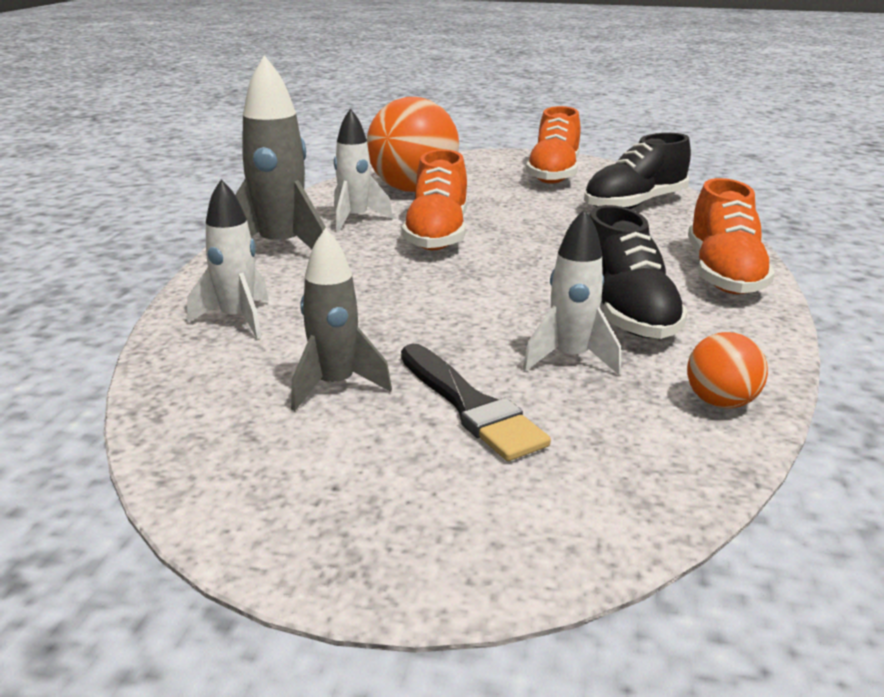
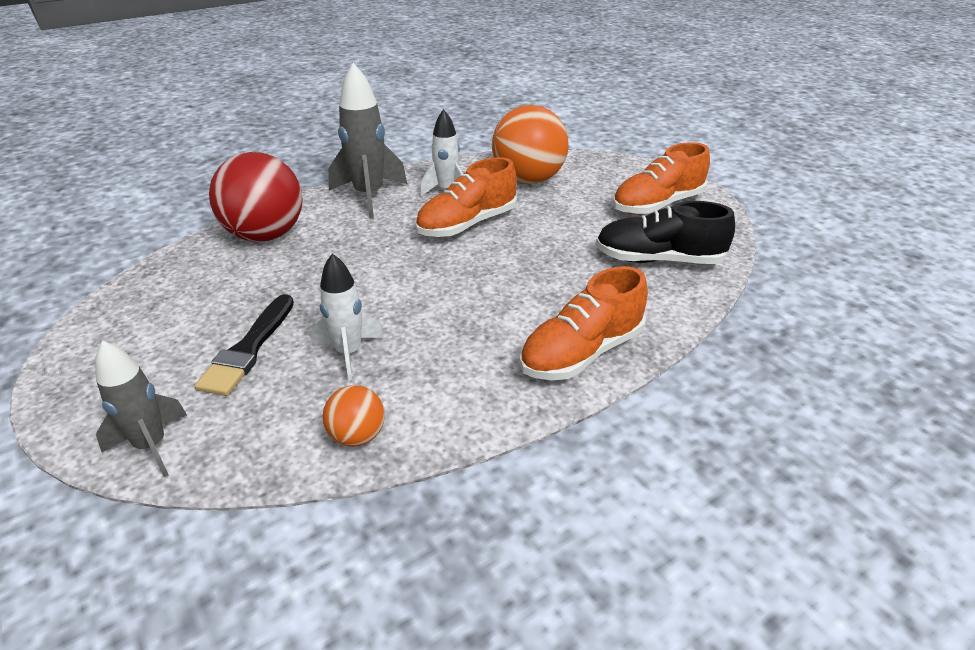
camera: 45 degrees right, 10 degrees up
(238, 319) = (265, 235): white rocket -> red ball
(335, 386) = (225, 299): grey rocket -> grey rocket (152, 446)
(625, 312) = (447, 342): black shoe -> none

